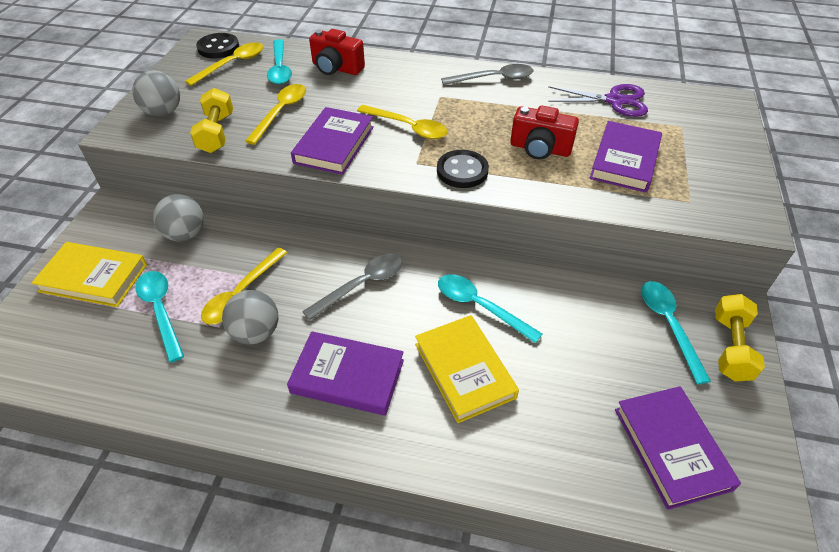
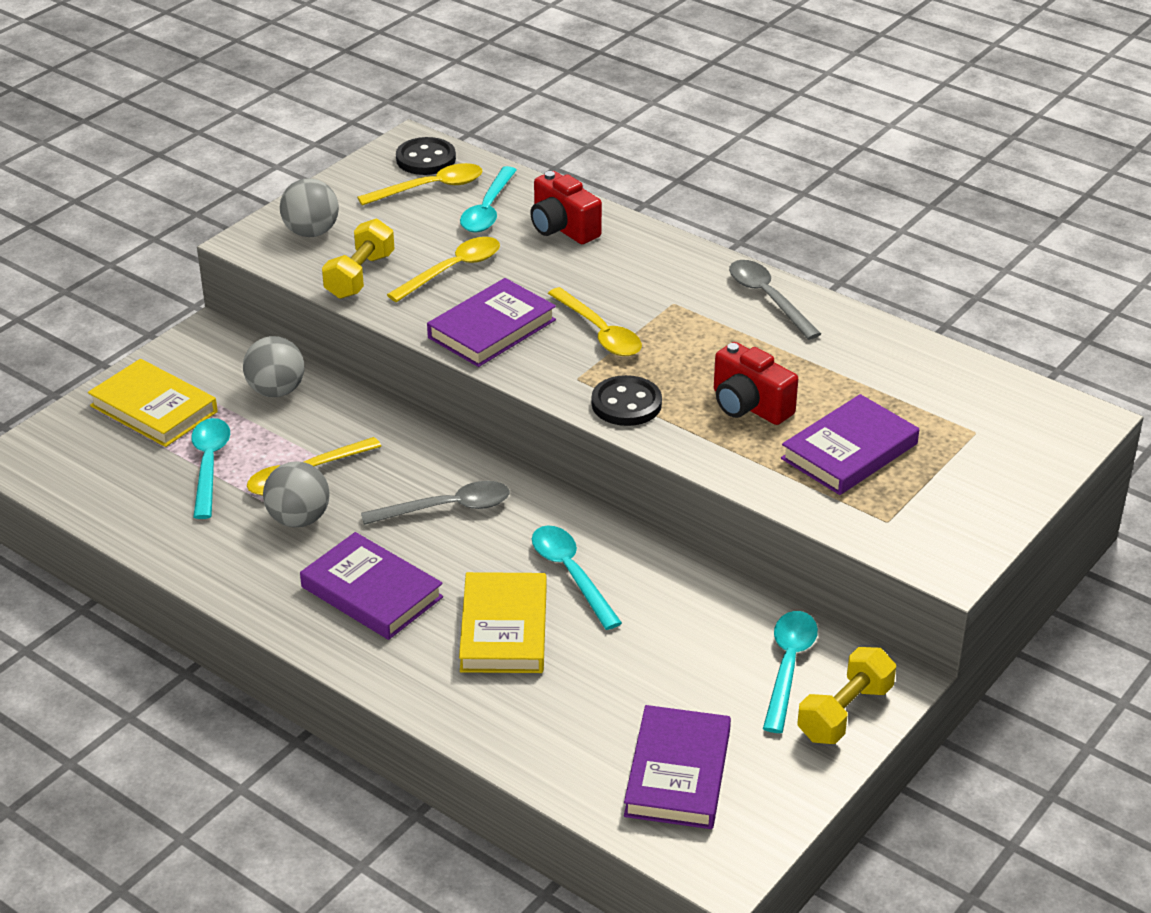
camera: 25 degrees right, 10 degrees down
(494, 79) = (768, 298): grey spoon -> grey spoon turned 135 degrees counterclockwise
(614, 101) = (913, 373): purple scissors -> none

